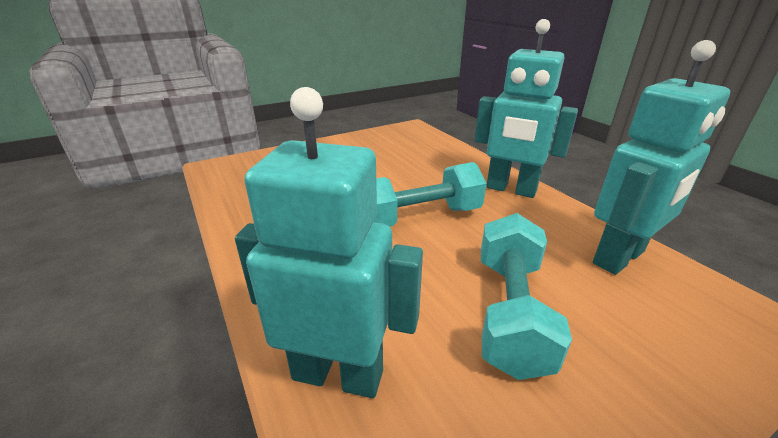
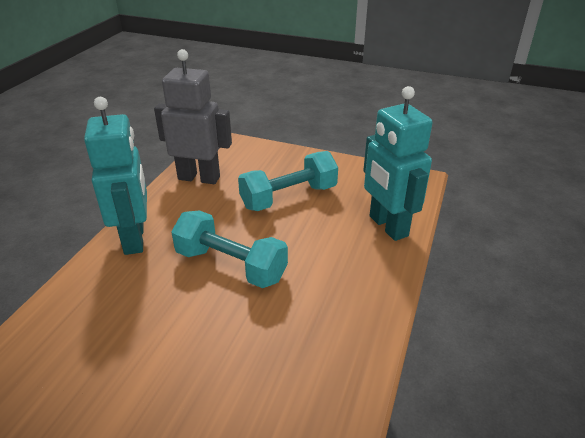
camera: 130 degrees left, 5 degrees up
(619, 258) = (199, 178): turquoise robot -> grey robot

